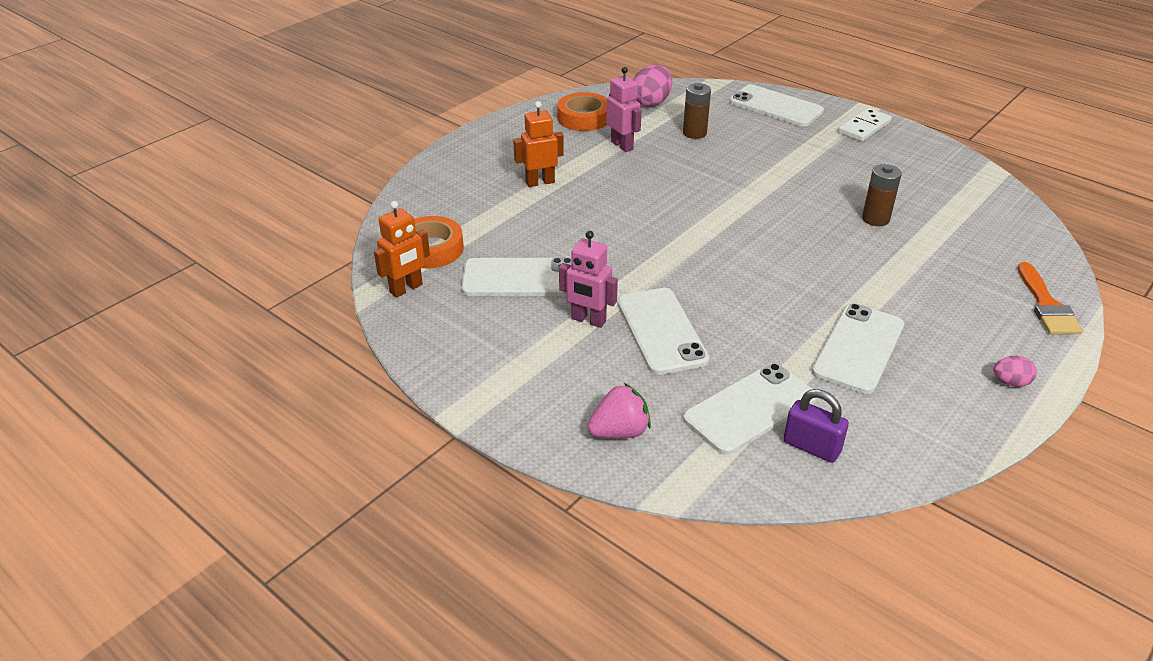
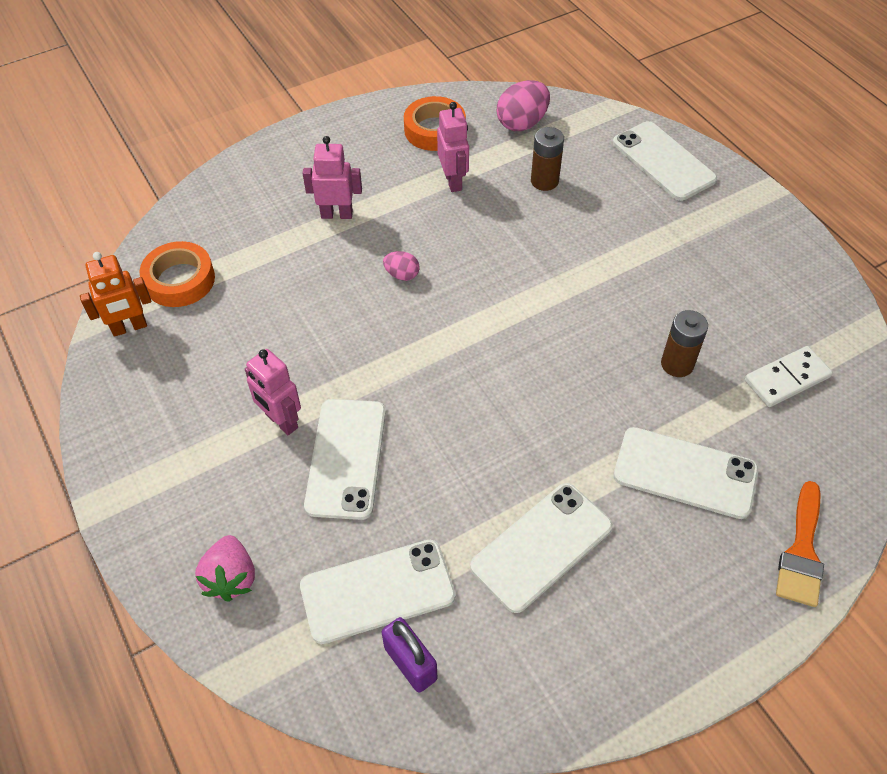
camera: 20 degrees right, 15 degrees up
(520, 278) = (244, 344): white phone -> white phone (685, 473)
(540, 182) = (337, 214): orange robot -> pink robot
(619, 431) = (231, 578): pink strawberry -> pink strawberry turned 90 degrees clockwise
(864, 127) = (751, 219): white domino -> white domino (787, 379)
(1010, 382) = (684, 649): pink egg -> pink egg (402, 275)

